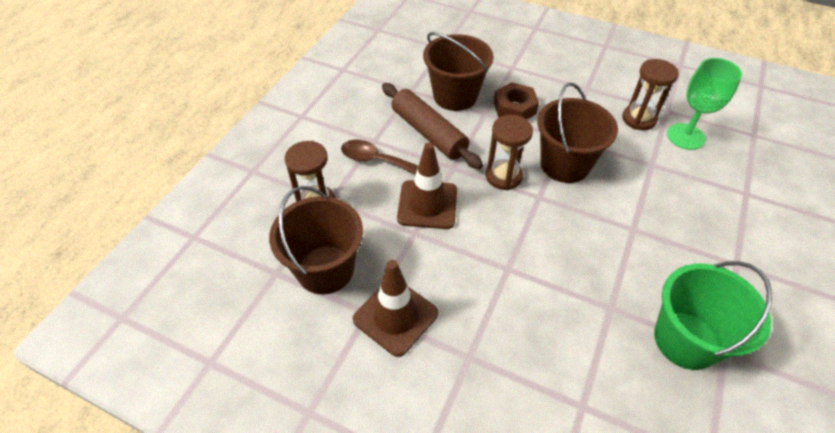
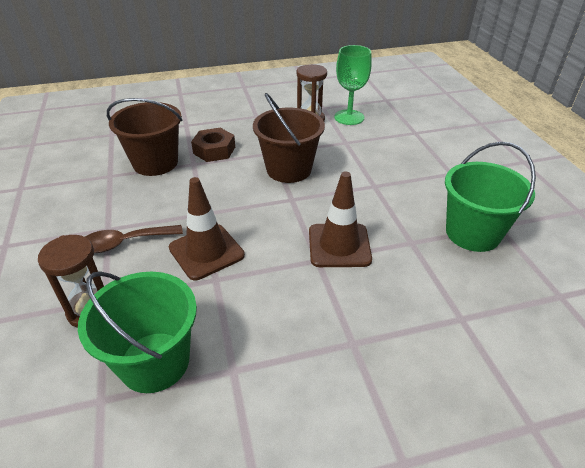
camera: 40 degrees left, 10 degrees down
(325, 269) = (155, 361): brown bucket -> green bucket
(395, 316) = (262, 355): brown traffic cone -> brown traffic cone (339, 245)
(428, 133) = (156, 199): brown rolling pin -> none
(503, 176) = (251, 199): brown hourglass -> none

